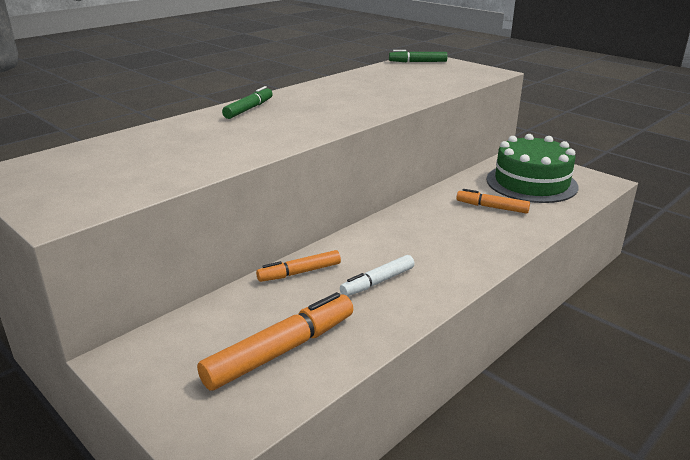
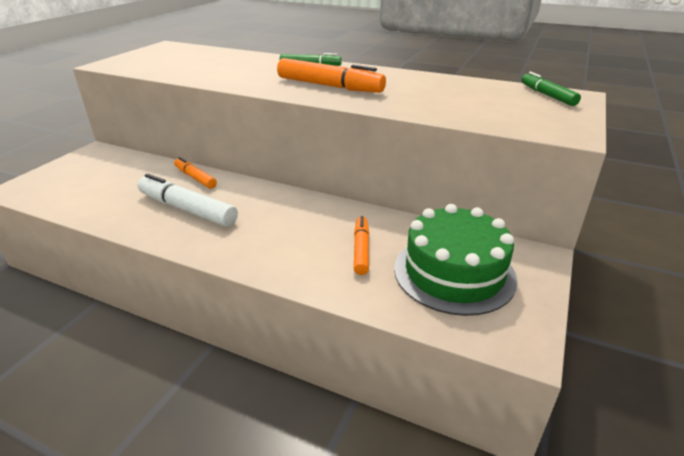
camera: 70 degrees right, 5 degrees up
(281, 351) = (97, 191): orange marker -> orange marker (329, 86)
(377, 282) = (187, 209): white marker -> white marker, size x1.67

